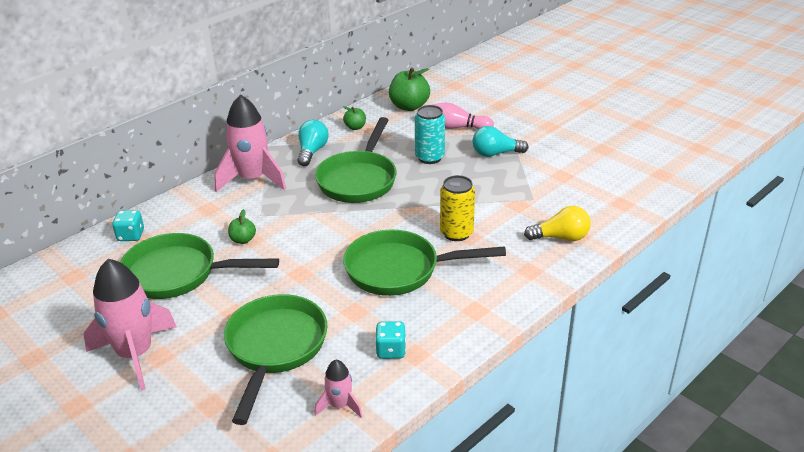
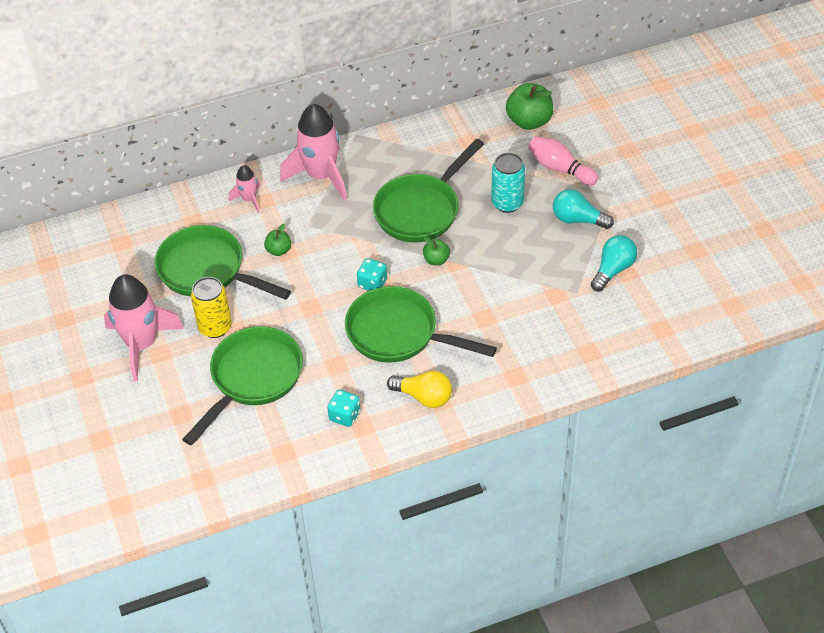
camera: 25 degrees right, 15 degrees up
(131, 235) = (184, 211): turquoise dice -> turquoise dice (372, 283)
(312, 151) = (395, 156): turquoise light bulb -> turquoise light bulb (613, 270)
(340, 406) = (277, 452): pink rocket -> pink rocket (249, 199)
(355, 127) = (456, 135): green apple -> green apple (436, 260)
(456, 233) = (475, 309): yellow can -> yellow can (215, 327)
(561, 237) = (571, 349): yellow light bulb -> yellow light bulb (424, 397)

